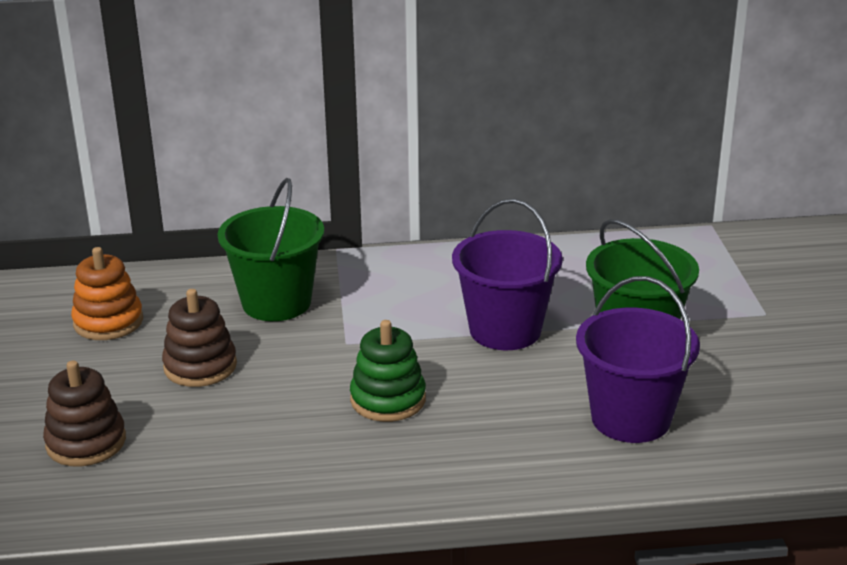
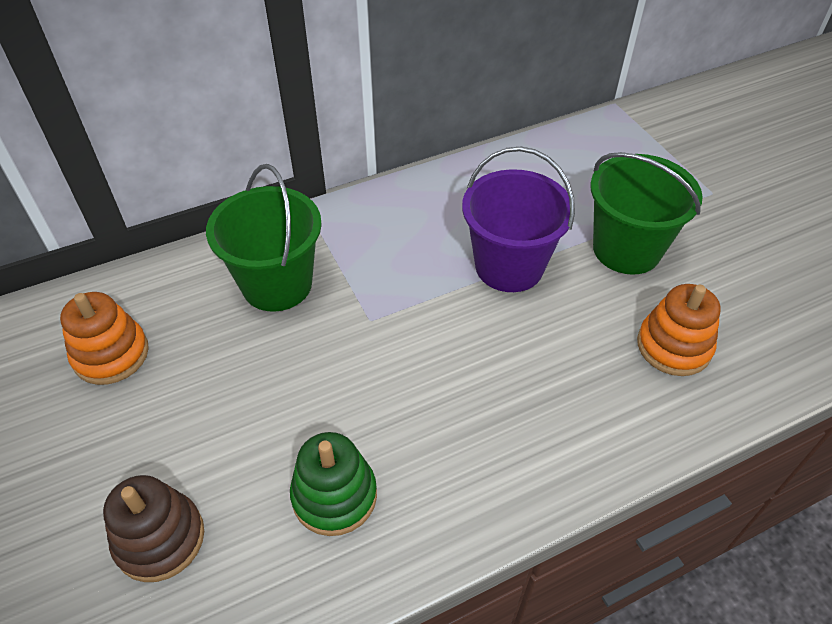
camera: 20 degrees left, 20 degrees up
(200, 366) = (237, 391): brown stacking toy -> none
(388, 399) = (446, 384): green stacking toy -> green stacking toy (334, 496)
(630, 418) = (673, 346): purple bucket -> orange stacking toy

